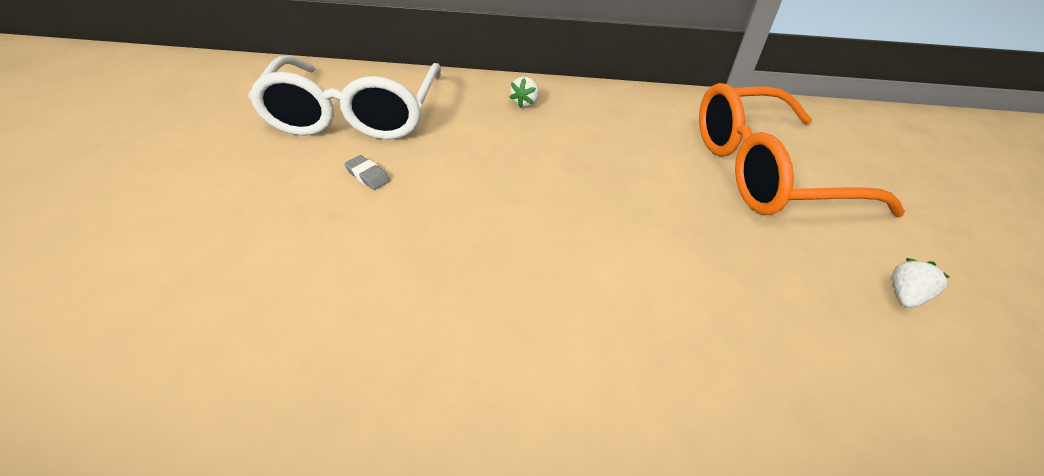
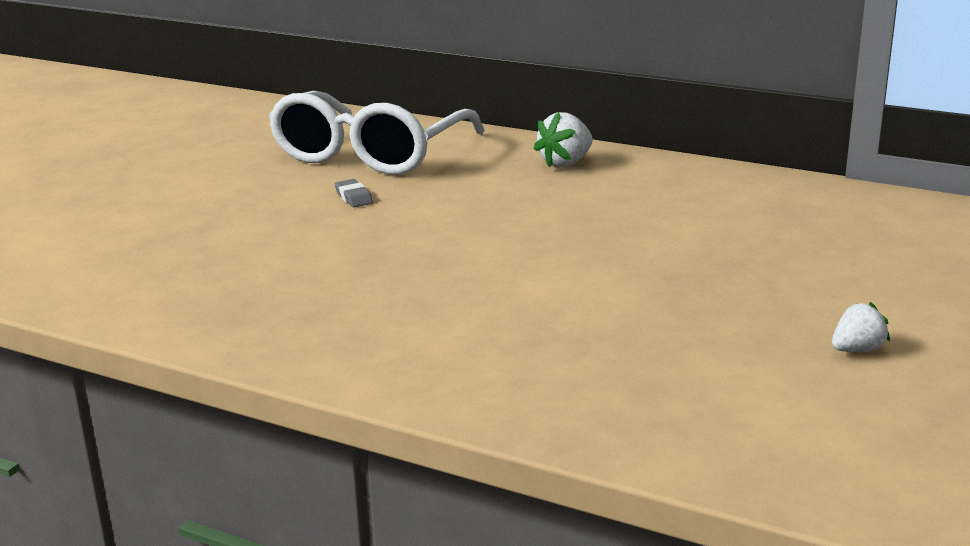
camera: 25 degrees right, 20 degrees down
(525, 103) = (565, 163): white strawberry -> white strawberry, size x1.53
(764, 171) = (806, 247): orange glasses -> none

